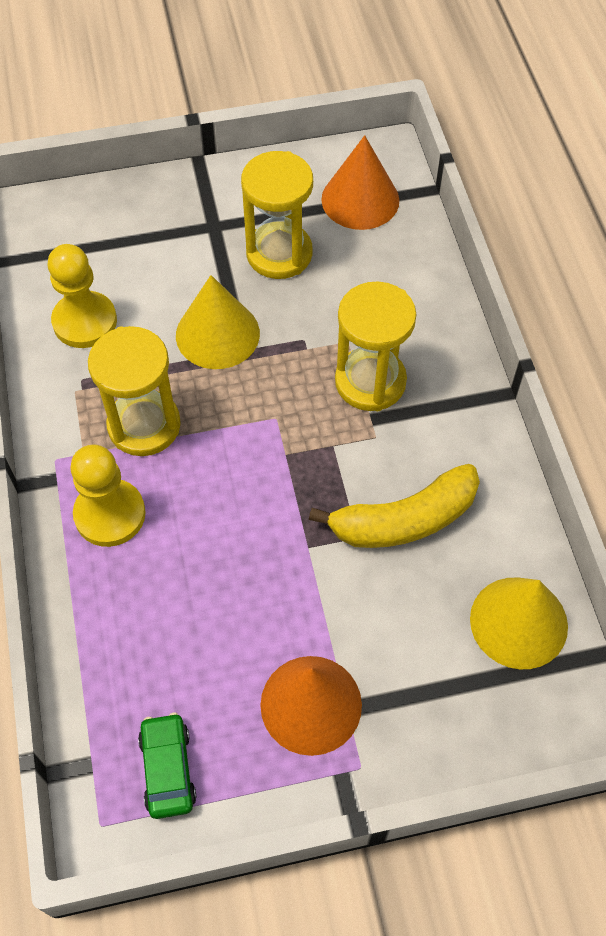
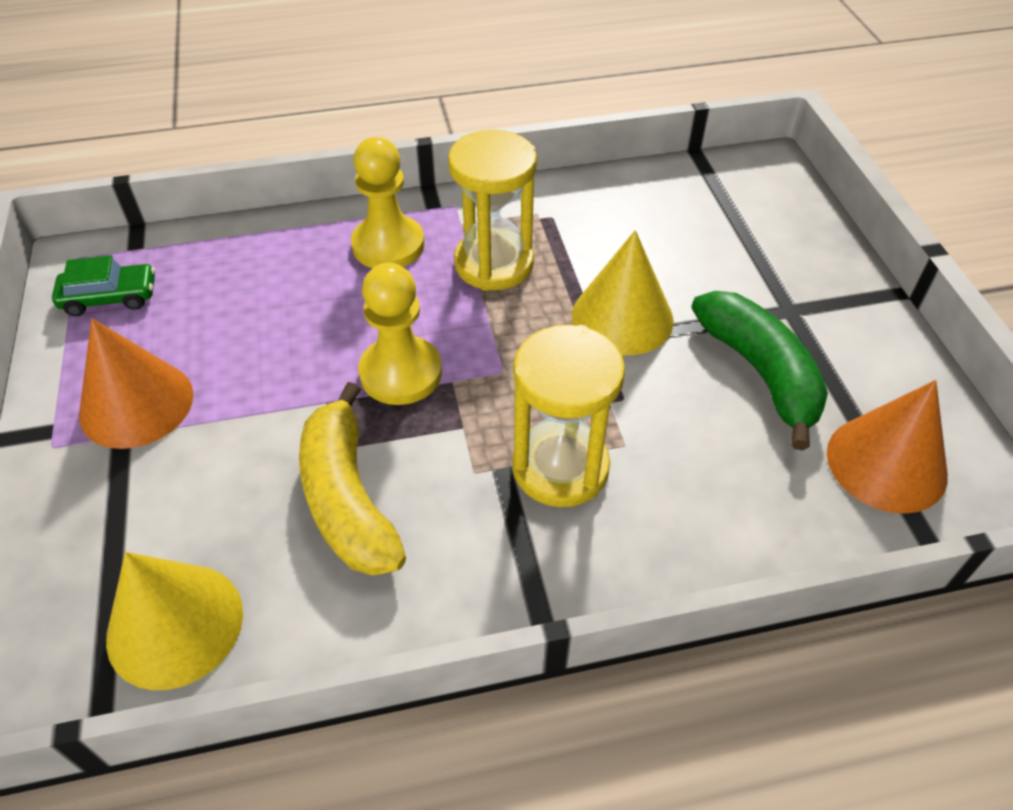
camera: 90 degrees right, 10 degrees down
(85, 322) = (626, 214): yellow pawn -> yellow pawn (401, 373)
(279, 254) = (760, 373): yellow hourglass -> green banana

